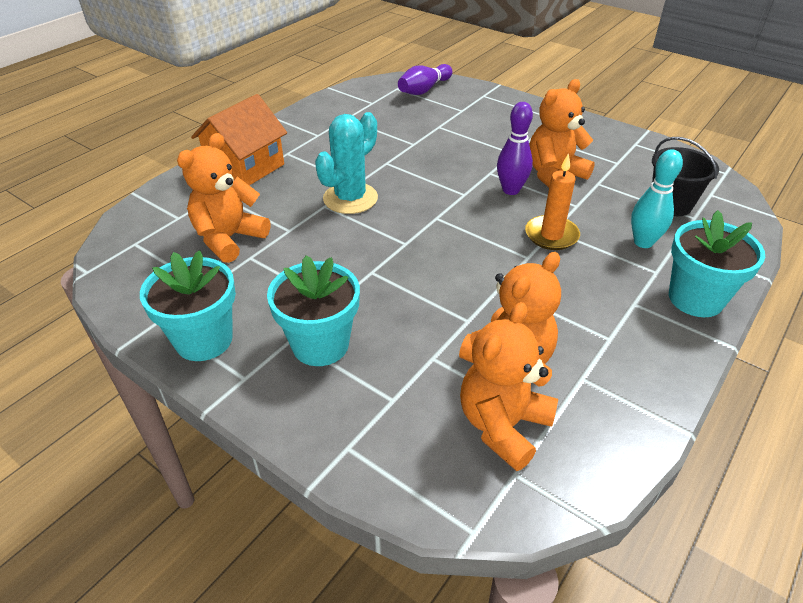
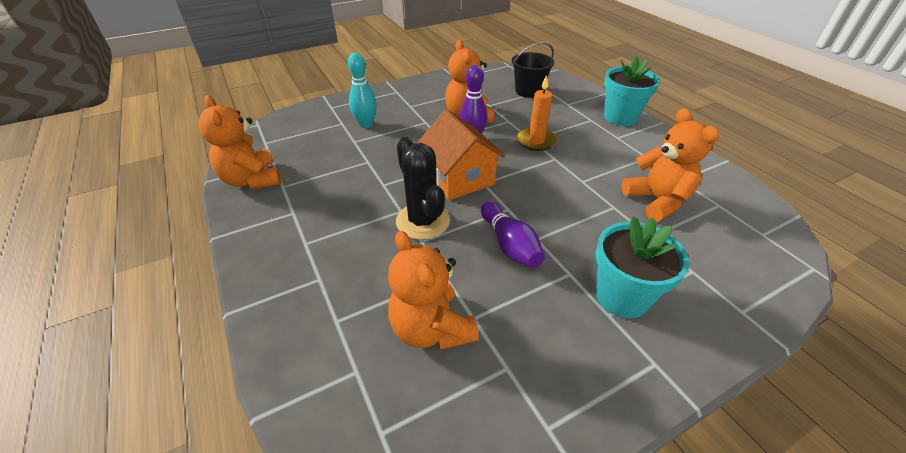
camera: 65 degrees left, 0 degrees up
(204, 340) = (594, 387): turquoise flower pot -> none
(245, 167) = (302, 283): orange house -> orange house (459, 178)
(350, 198) = (423, 221): turquoise cactus -> black cactus
(424, 90) = (287, 130): purple bowling pin -> purple bowling pin (509, 245)
(503, 425) = (721, 225): orange teddy bear -> orange teddy bear (252, 180)
(643, 242) = (561, 113): turquoise bowling pin -> turquoise bowling pin (366, 124)

